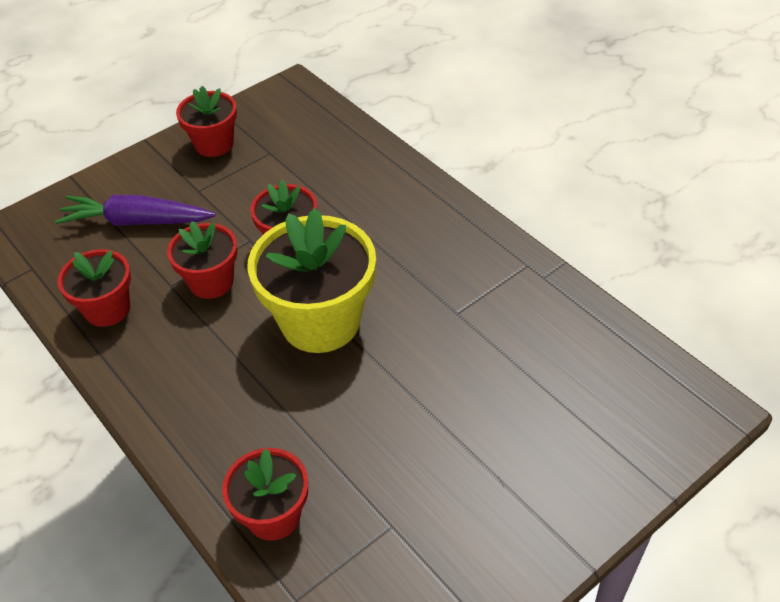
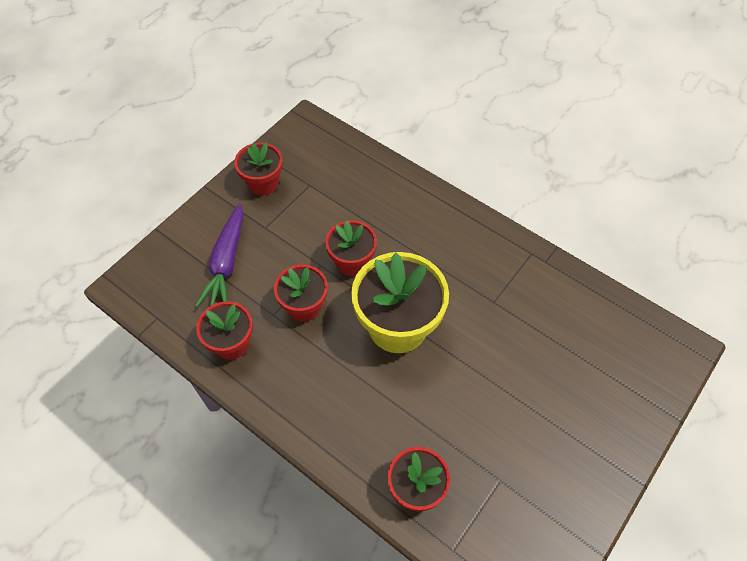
camera: 15 degrees left, 10 degrees up
(137, 221) = (226, 262): purple carrot -> purple carrot turned 75 degrees counterclockwise

